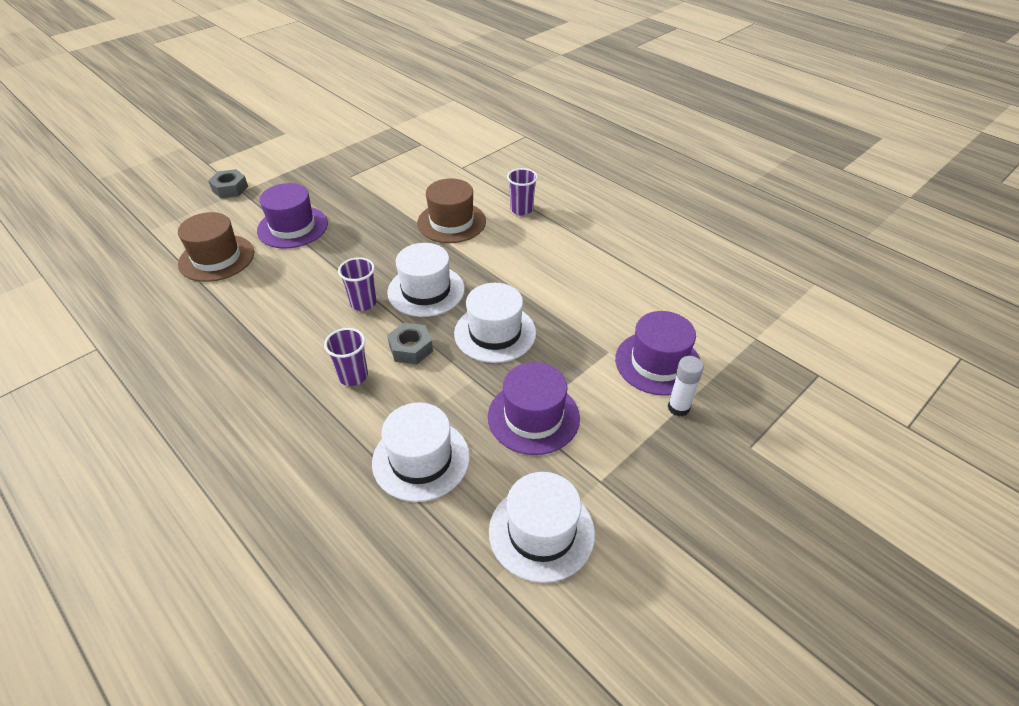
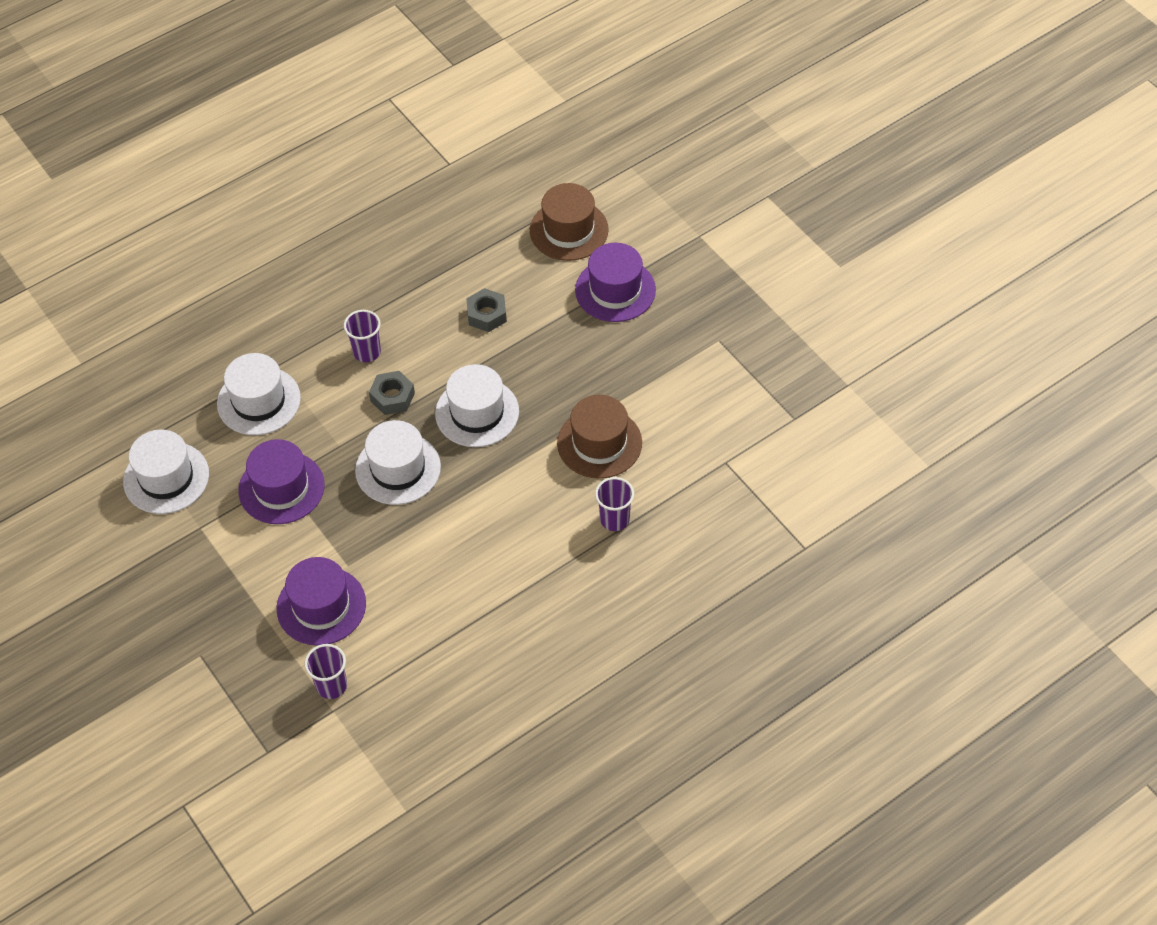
camera: 100 degrees right, 10 degrees up
(230, 189) = (705, 225): grey nut -> grey nut (487, 314)
(363, 303) = (468, 358): purple cup -> purple cup (331, 686)
(678, 407) = (260, 608): white glue stick -> none

